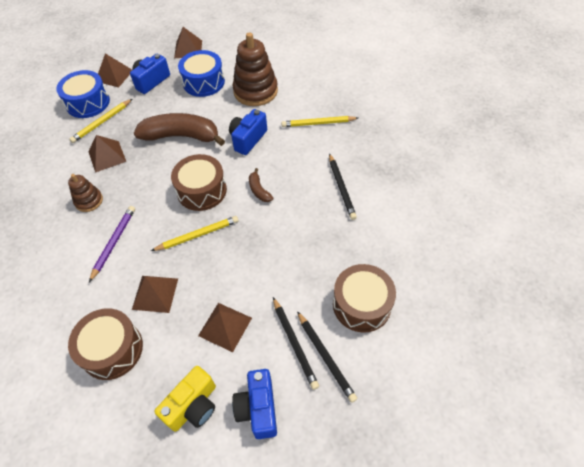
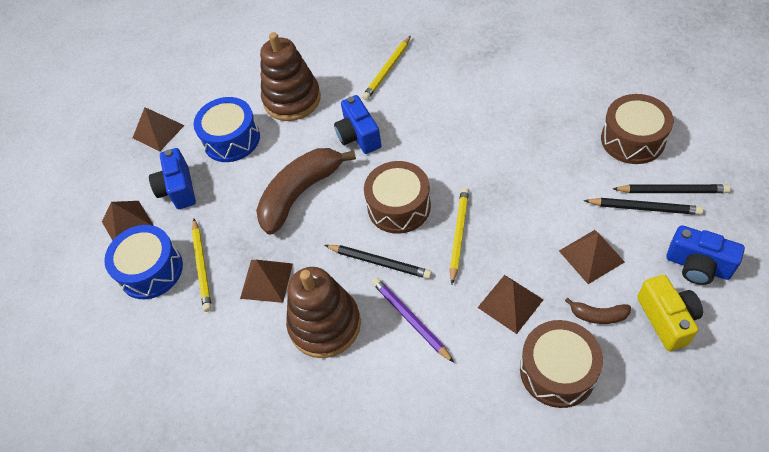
camera: 50 degrees left, 0 degrees up
(89, 201) = (325, 324): brown stacking toy -> brown stacking toy, size x1.87
(259, 190) = (438, 157): brown banana -> brown banana (598, 315)
(341, 188) = (487, 91): black pencil -> black pencil (379, 262)

